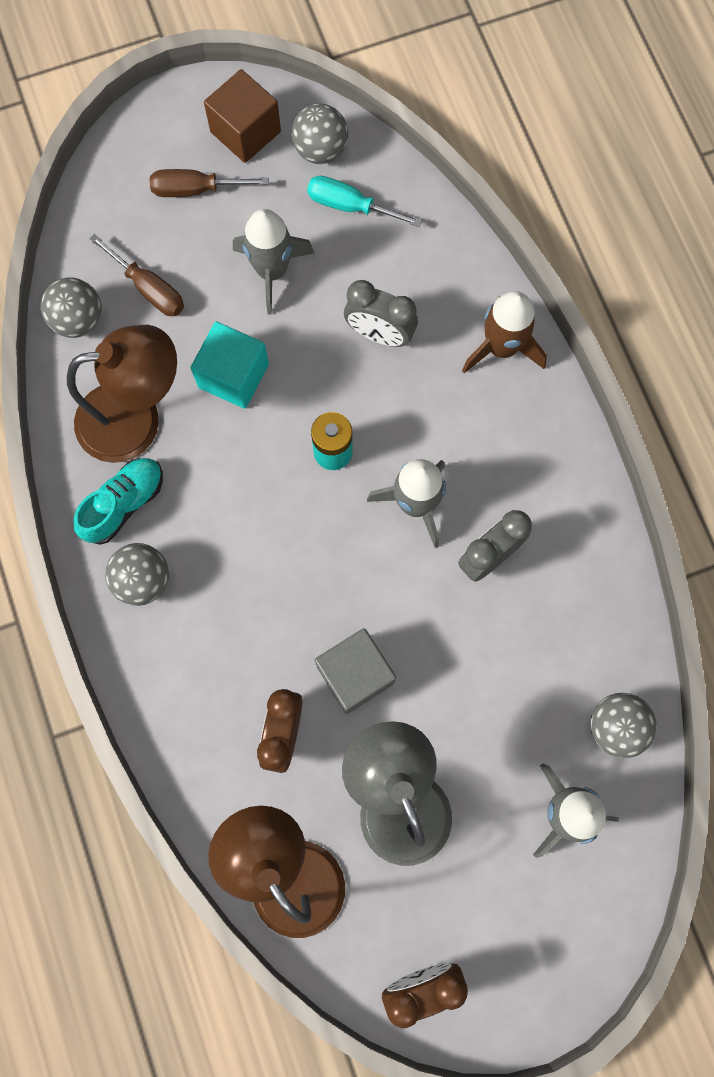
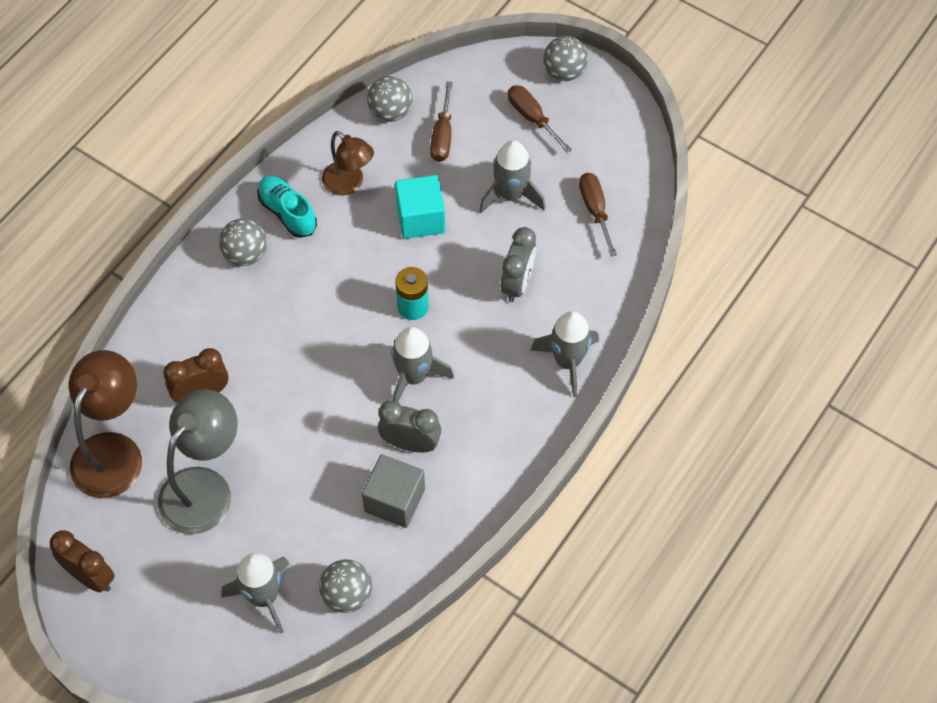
camera: 55 degrees right, 15 degrees down
(124, 504) = (287, 213): turquoise shoe -> turquoise shoe turned 135 degrees counterclockwise
(136, 419) = (349, 184): brown lamp -> brown lamp, size x0.63
(245, 132) = (597, 119): brown cube -> none
(320, 150) = (621, 169): grey ball -> grey ball (564, 72)
(350, 206) = (595, 210): turquoise screwdriver -> brown screwdriver
(355, 674) = (270, 412): grey cube -> grey cube (394, 500)
(379, 334) = (517, 283): grey clock -> grey clock turned 150 degrees counterclockwise
(501, 347) = (567, 361): brown rocket -> grey rocket

